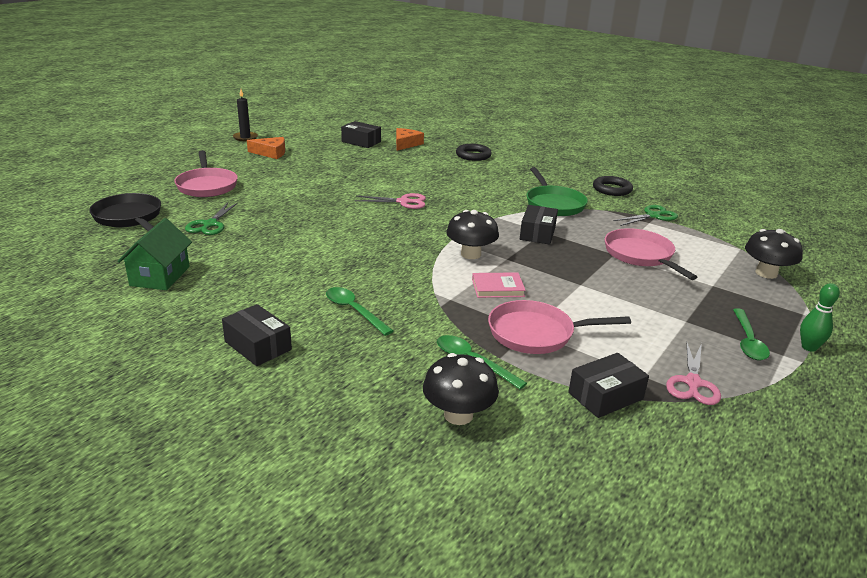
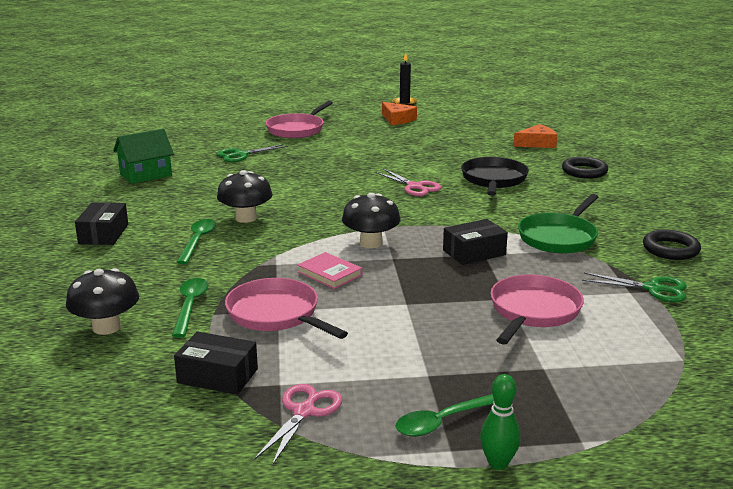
camera: 50 degrees right, 5 degrees down
(129, 218) = (206, 135): black pan -> black pan (493, 180)
(361, 142) = (497, 130): black box -> none
(692, 383) = (304, 412): pink scissors -> pink scissors turned 135 degrees clockwise
(766, 273) = (647, 392): black mushroom -> black mushroom (246, 218)

